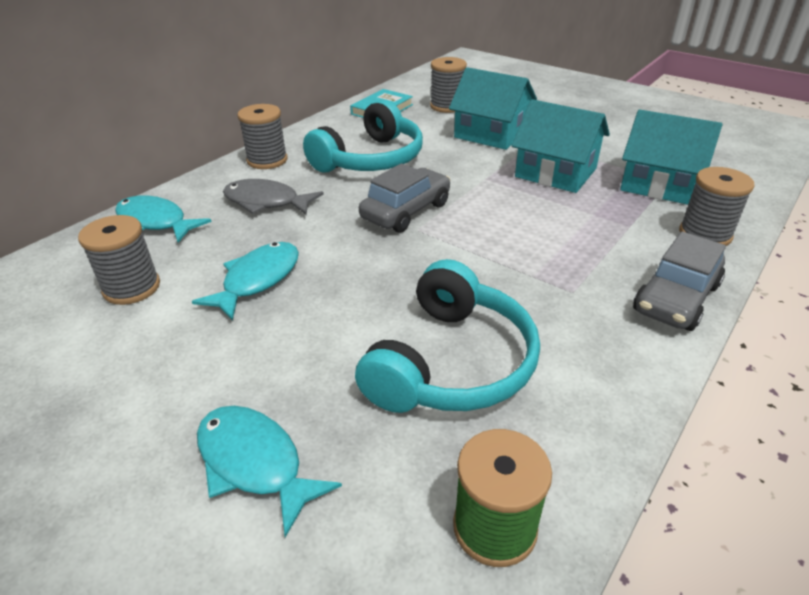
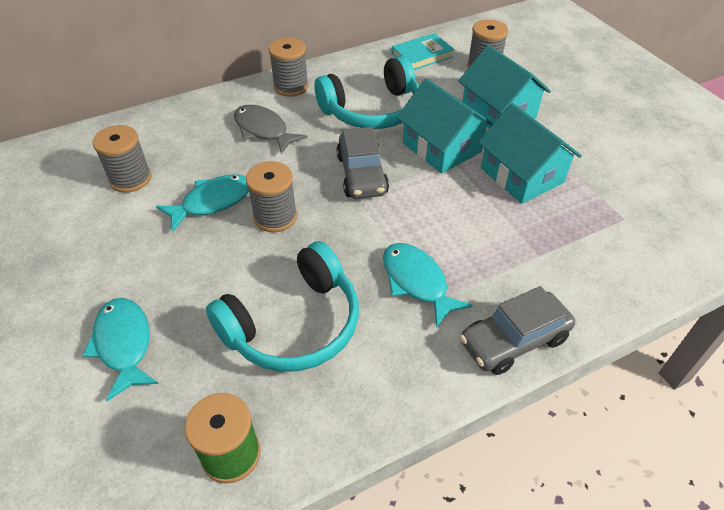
camera: 25 degrees right, 10 degrees up
(155, 222) = (177, 124): turquoise fish -> turquoise fish (417, 282)
(406, 211) = (361, 175): grey car -> grey car turned 105 degrees clockwise
(659, 184) = (610, 220): turquoise house -> turquoise house (441, 147)
(705, 234) = (602, 289): grey spool -> grey spool (275, 217)

